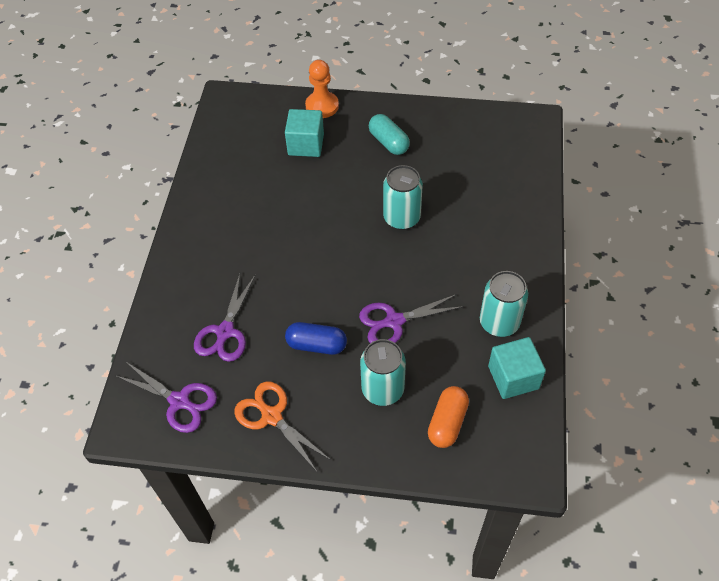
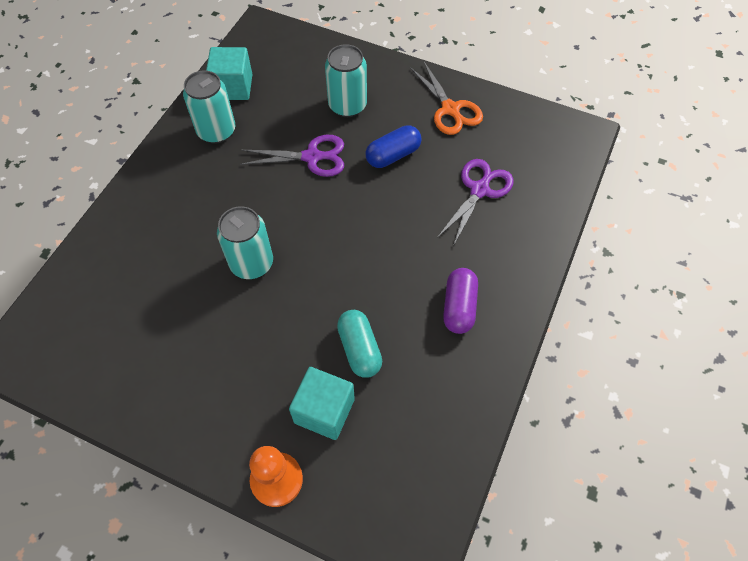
camera: 165 degrees left, 5 degrees up
(180, 401) = (531, 140): purple scissors -> none
(226, 229) = (459, 307): none -> purple capsule
(317, 345) = (393, 155): blue capsule -> blue capsule turned 60 degrees counterclockwise
(388, 142) = (214, 379): turquoise capsule -> turquoise capsule (359, 349)
(447, 422) = (305, 70): orange capsule -> none

